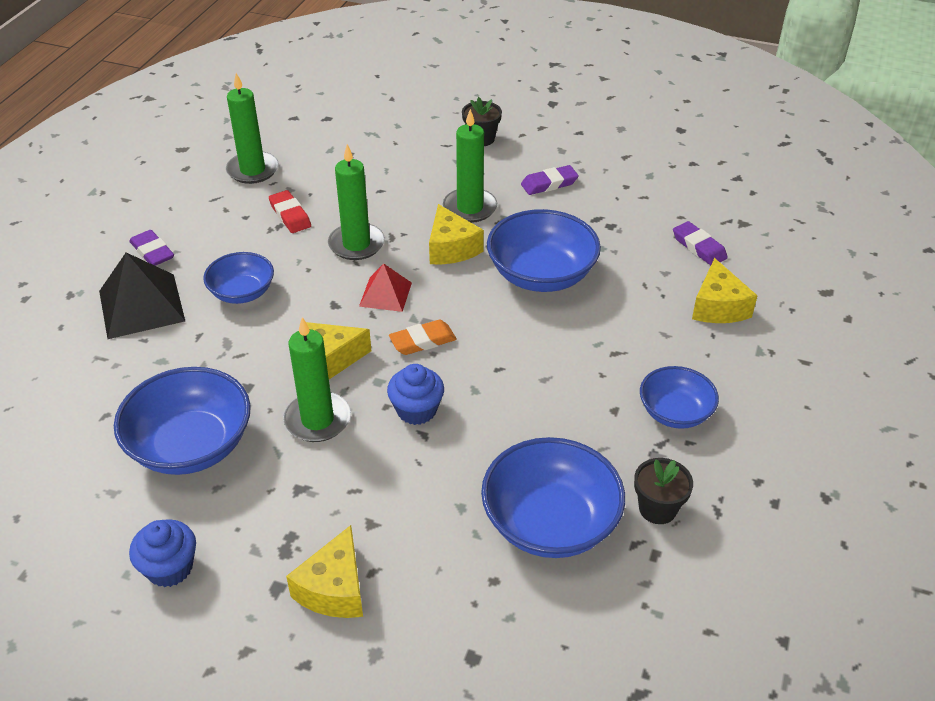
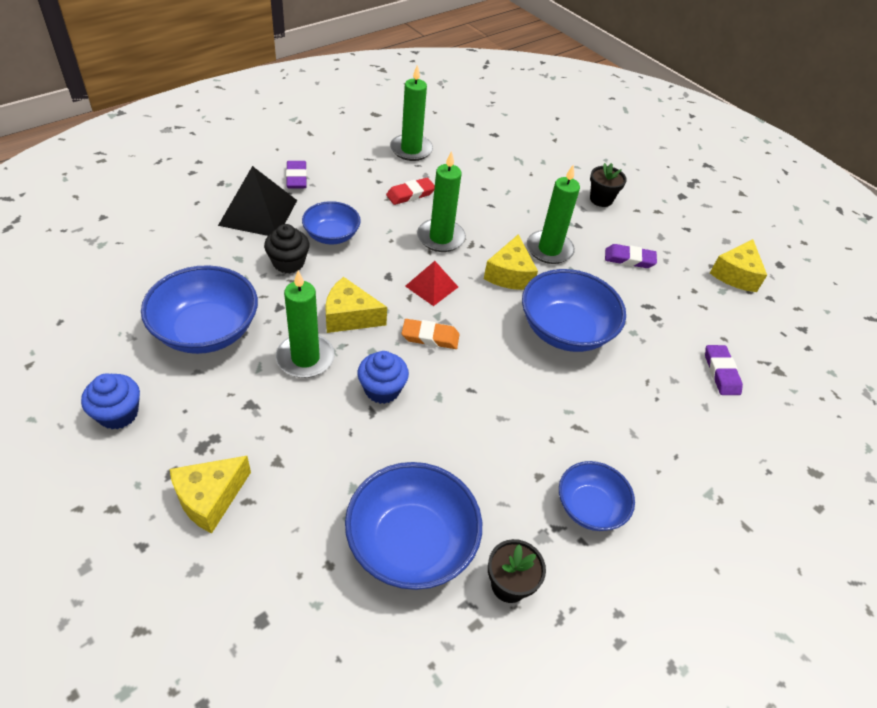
camera: 25 degrees right, 5 degrees up
(220, 340) = (288, 263): none -> black cupcake
(290, 215) = (410, 194): red eraser -> red eraser turned 60 degrees clockwise
(718, 307) = (699, 434): yellow cheese -> yellow cheese (736, 275)

